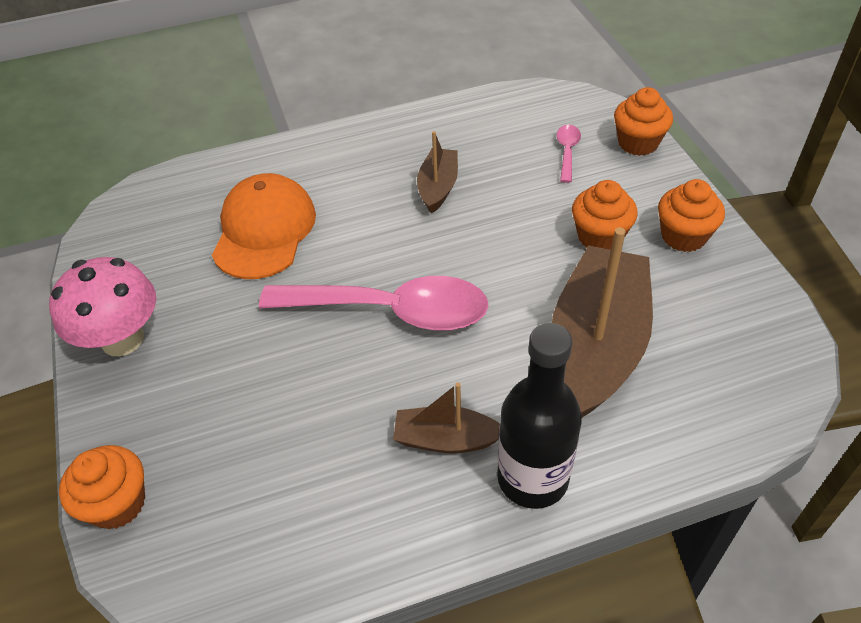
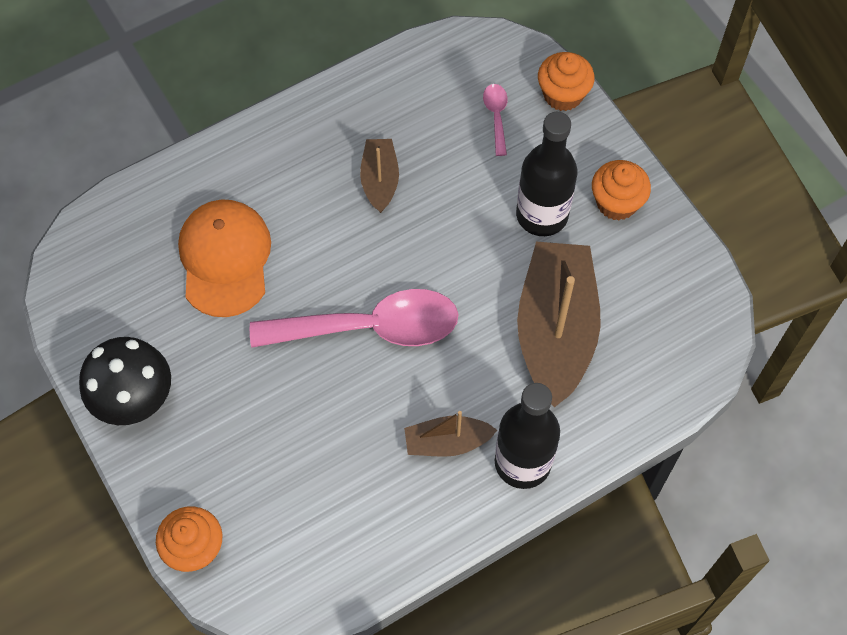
camera: 15 degrees left, 15 degrees up
(122, 339) = (134, 399): pink mushroom -> black mushroom
(599, 236) = (542, 215): orange cupcake -> black bottle

